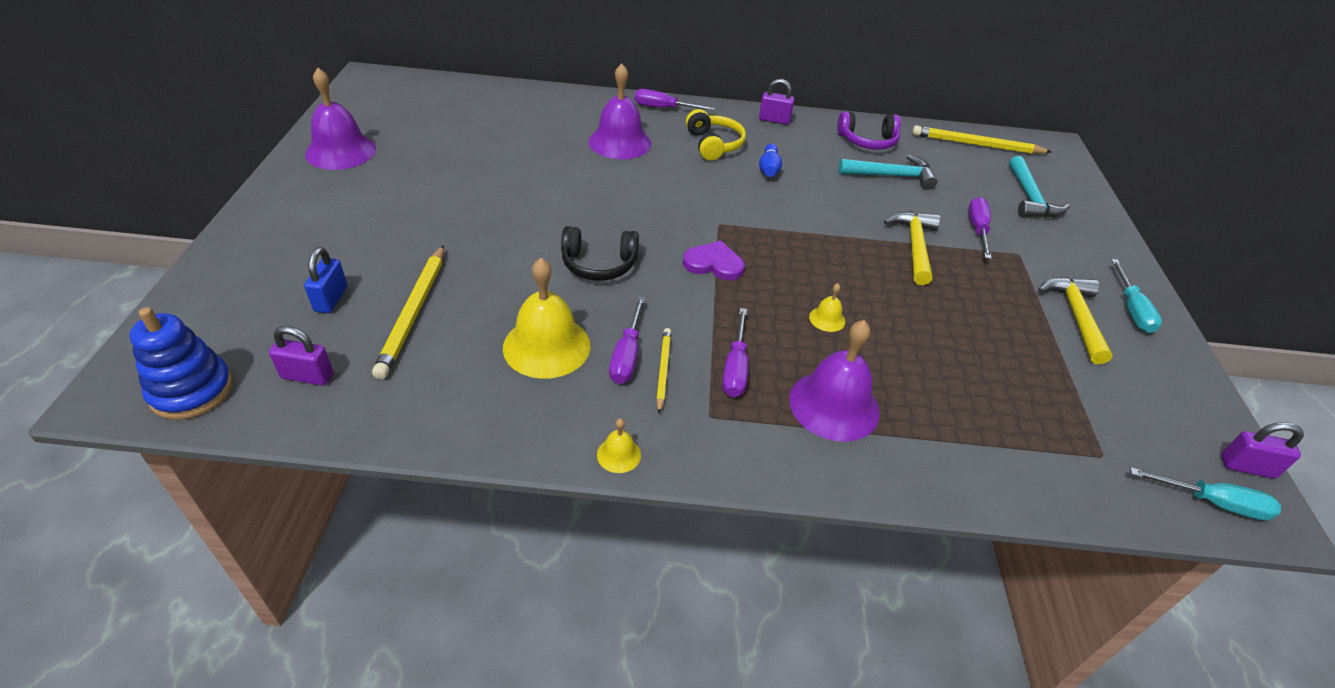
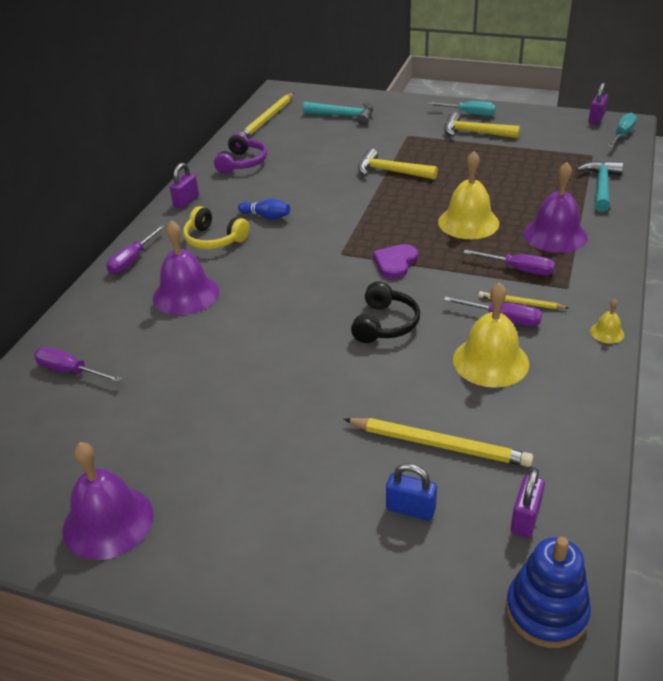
camera: 70 degrees left, 5 degrees down
(713, 144) = (214, 239): yellow headphones -> yellow headphones turned 150 degrees counterclockwise
(827, 319) = (468, 222): yellow bell -> yellow bell, size x2.22
(891, 176) = (297, 162): turquoise hammer -> turquoise hammer (601, 186)
(977, 229) = (376, 144): purple screwdriver -> purple screwdriver (70, 371)

